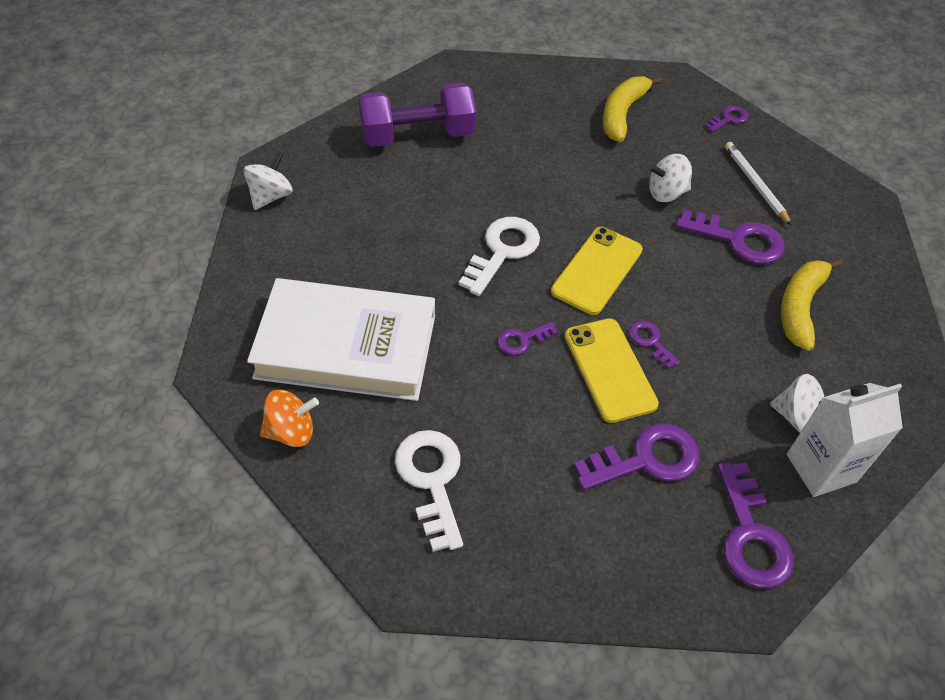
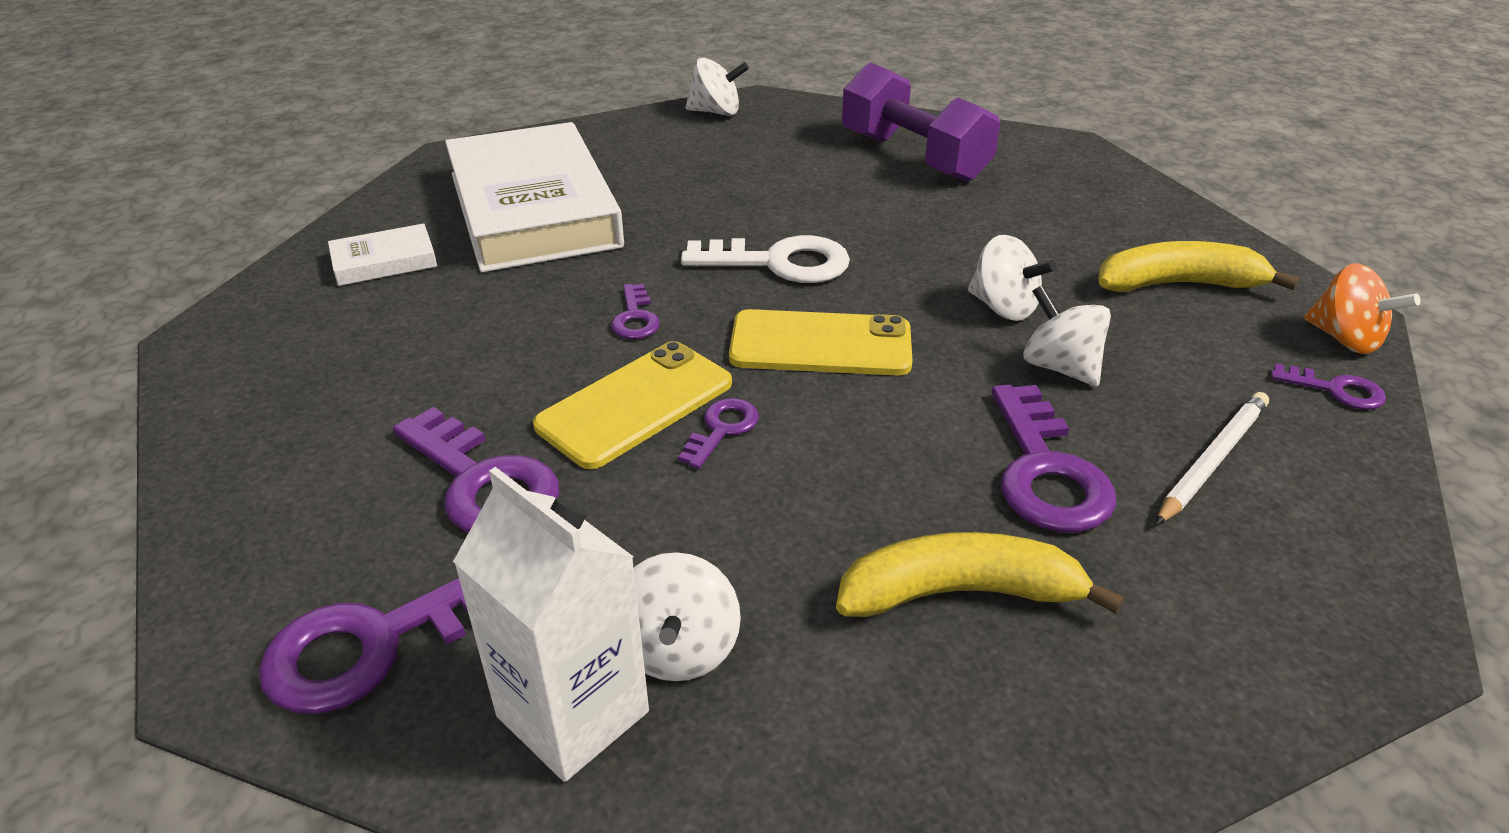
camera: 65 degrees right, 15 degrees down
(291, 431) = (393, 214): orange spinning top -> orange spinning top (1345, 339)
(364, 453) = (384, 262): none -> white book
(432, 480) = (363, 314): white key -> none
(522, 339) = (635, 318): purple key -> purple key turned 135 degrees counterclockwise
(605, 185) = (1003, 308): none -> white spinning top

